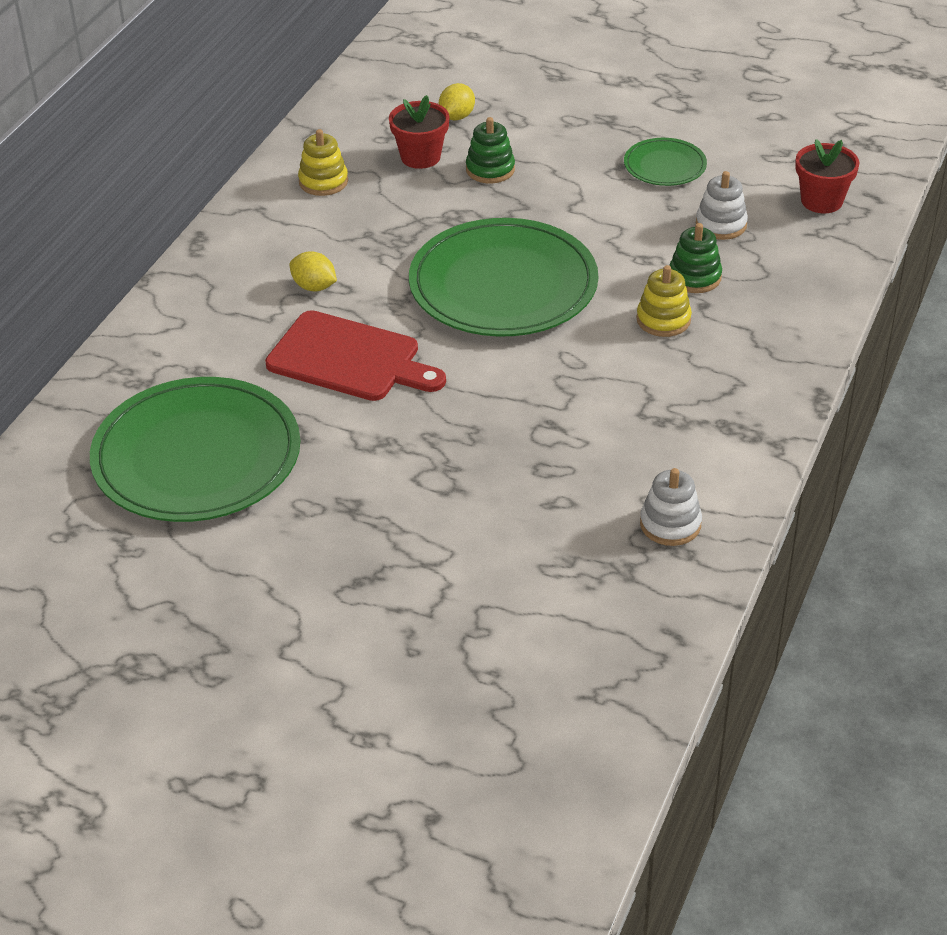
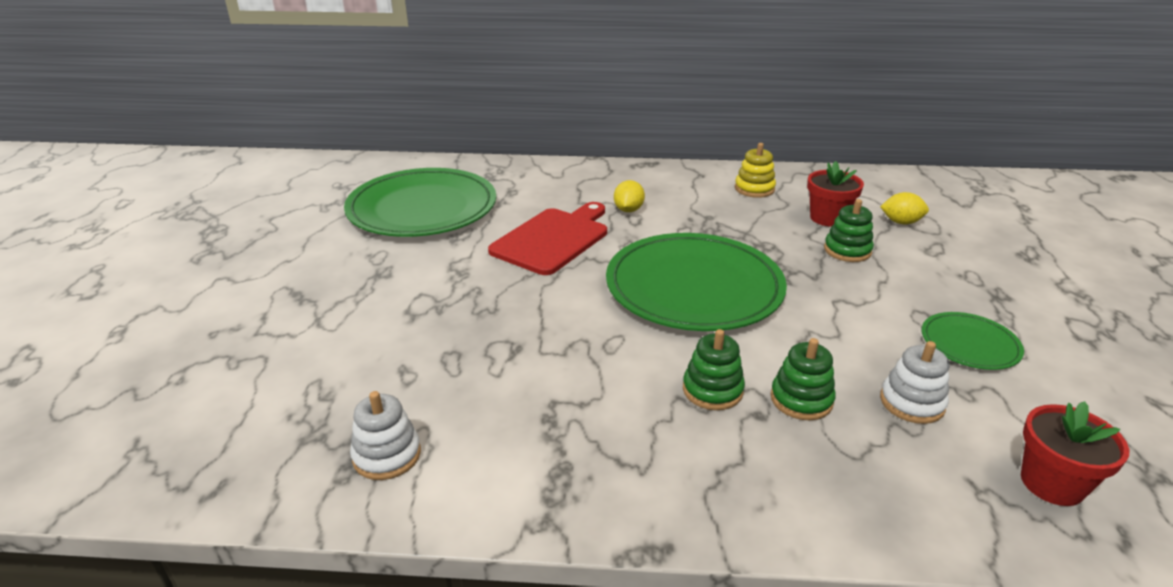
camera: 70 degrees right, 10 degrees down
(349, 359) = (553, 239): red cutting board -> red cutting board turned 150 degrees counterclockwise
(663, 320) = (712, 390): yellow stacking toy -> green stacking toy

